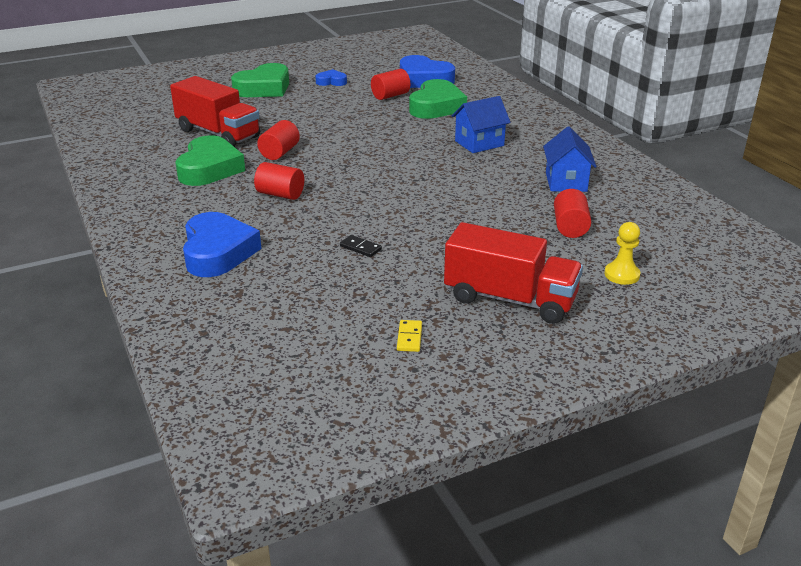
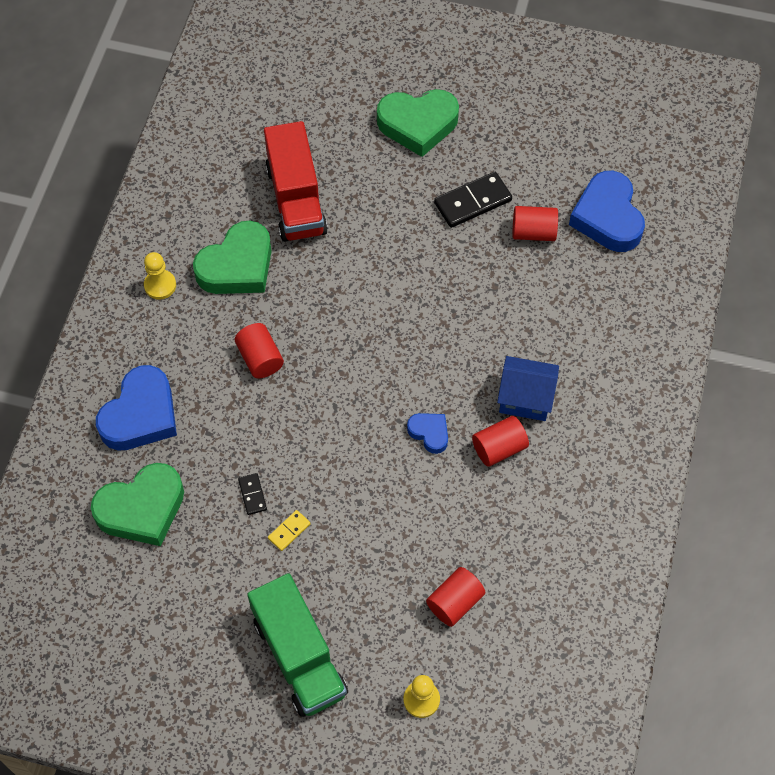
camera: 40 degrees right, 30 degrees up
(157, 196) = (160, 285): none -> yellow pawn
(279, 153) = (321, 279): red cylinder -> red cylinder (499, 448)
(331, 82) = (501, 155): blue heart -> blue heart (429, 433)
(338, 99) = (473, 202): none -> black domino
(409, 337) = (182, 640): yellow domino -> yellow domino (289, 531)
(436, 106) = (558, 291): green heart -> green heart (142, 509)
(510, 299) = (299, 656): red truck -> green truck
(566, 182) = (533, 530): blue house -> none

